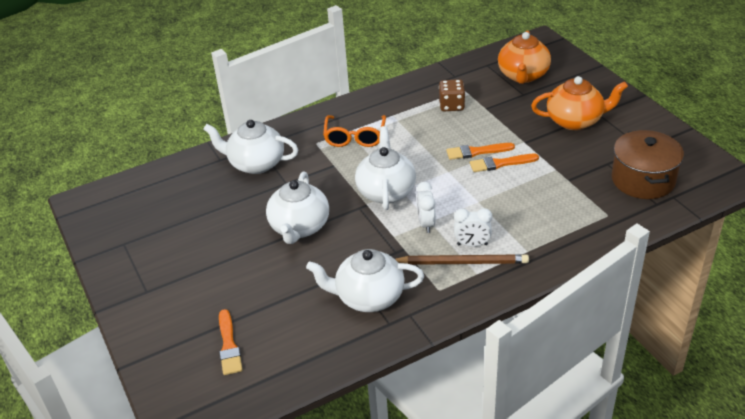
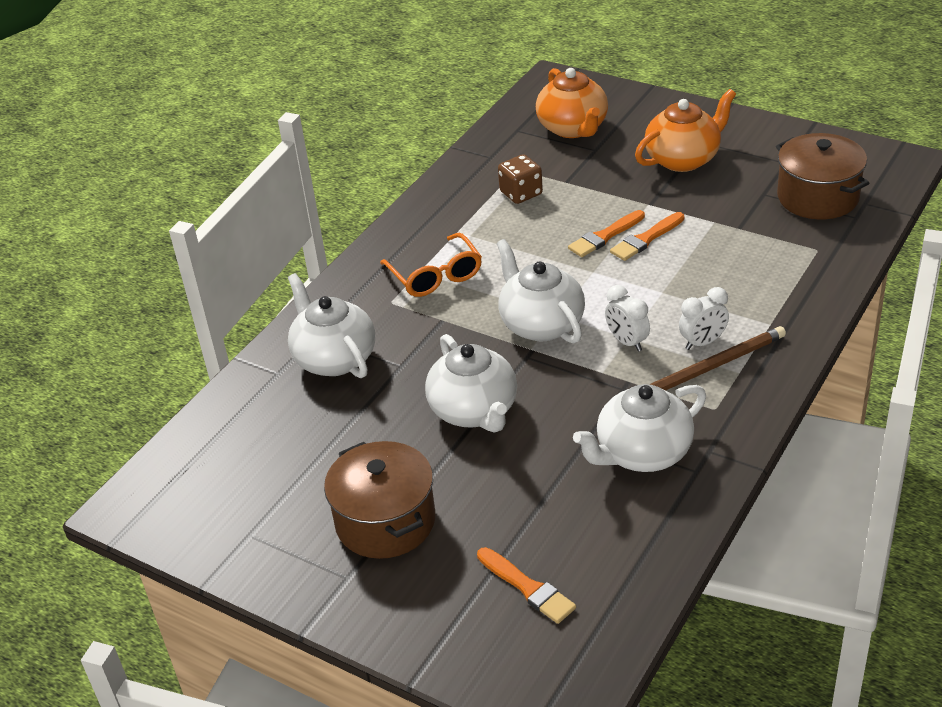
camera: 30 degrees left, 0 degrees up
(194, 269) = (385, 521): none -> brown pot
(256, 163) = (334, 358): white teapot -> white teapot turned 75 degrees clockwise

